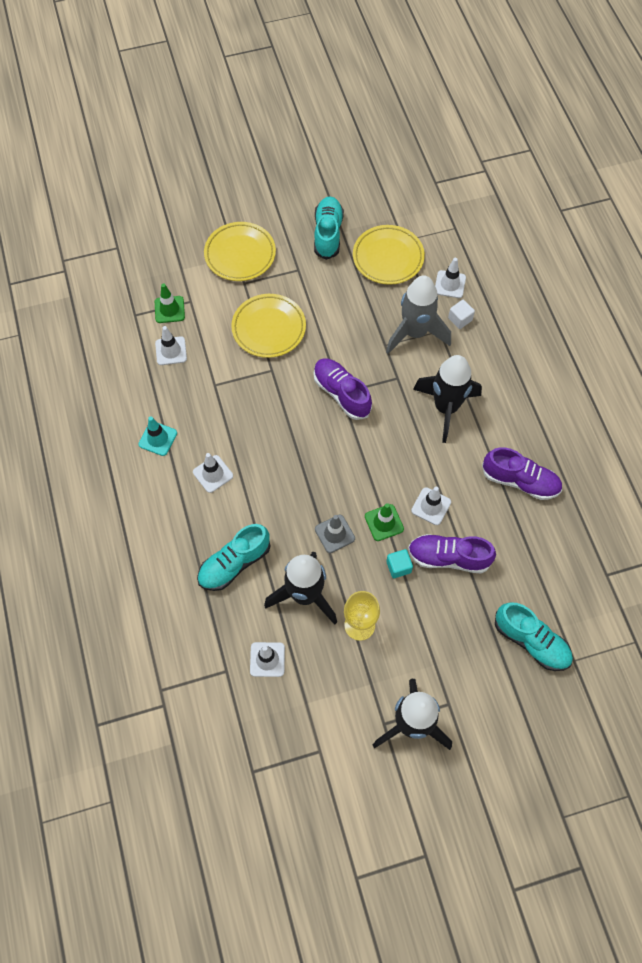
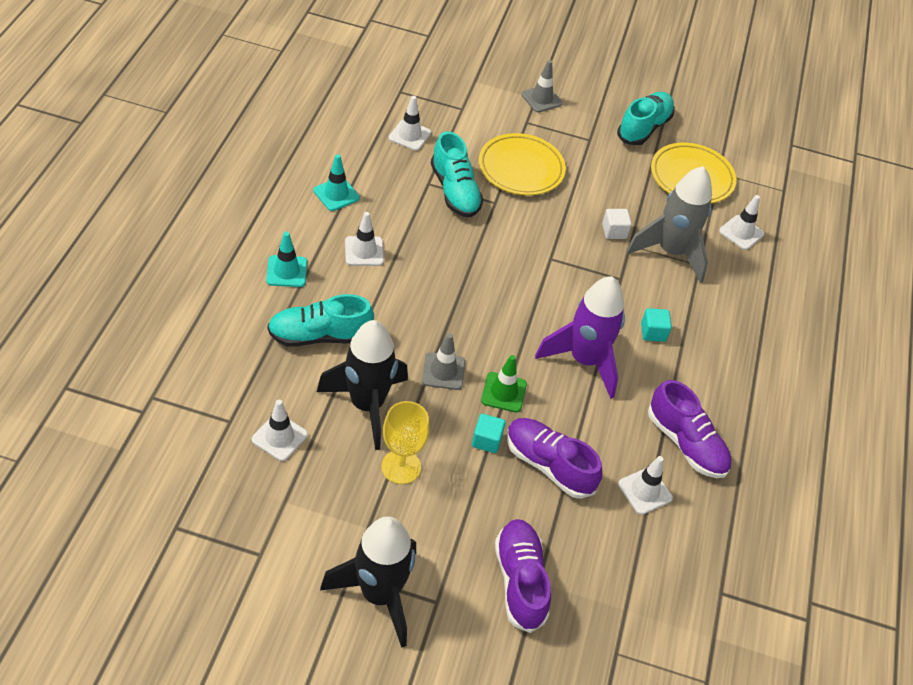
camera: 25 degrees right, 15 degrees down
(169, 309) = (436, 104): green traffic cone -> none
(173, 527) = (286, 271): none -> turquoise traffic cone
(240, 254) = (541, 99): yellow plate -> grey traffic cone
(341, 393) = (550, 259): purple shoe -> purple shoe (520, 581)
(417, 461) = (584, 360): none -> purple rocket
(431, 506) = (566, 408): white traffic cone -> white traffic cone (645, 491)
(446, 408) = (653, 332): black rocket -> turquoise cube
(460, 319) = (729, 267): white cube -> white cube (614, 231)
(531, 641) = (580, 601): turquoise shoe -> turquoise shoe (455, 191)

